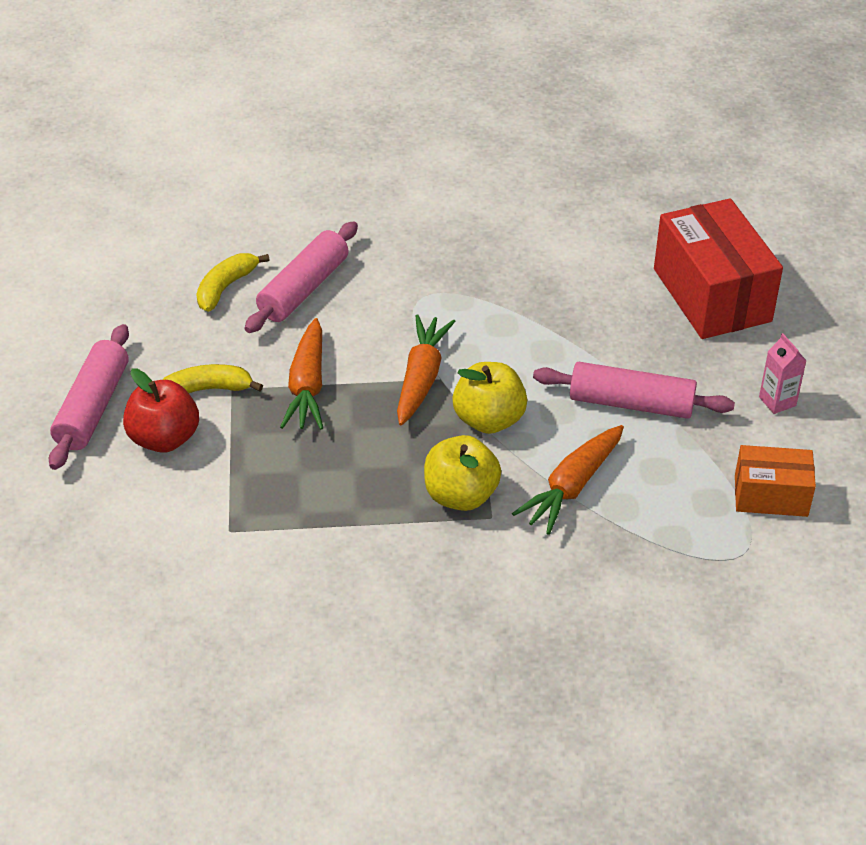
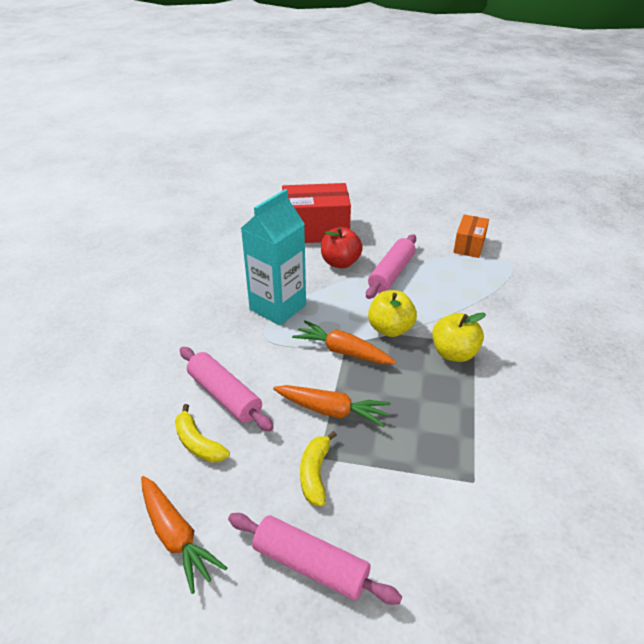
camera: 75 degrees left, 5 degrees down
(164, 438) = (364, 512): red apple -> red apple (340, 262)
(490, 296) = (278, 307): none -> turquoise carton
(572, 486) = (453, 307): orange carrot -> orange carrot (176, 536)
(777, 401) = (403, 229): pink carton -> none

